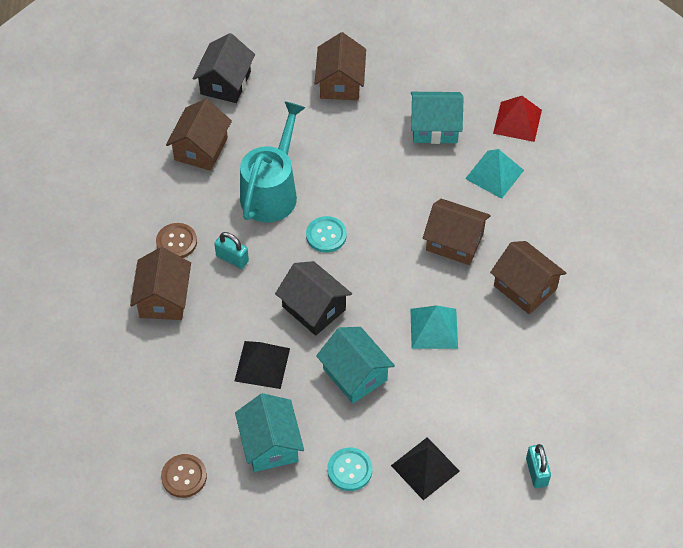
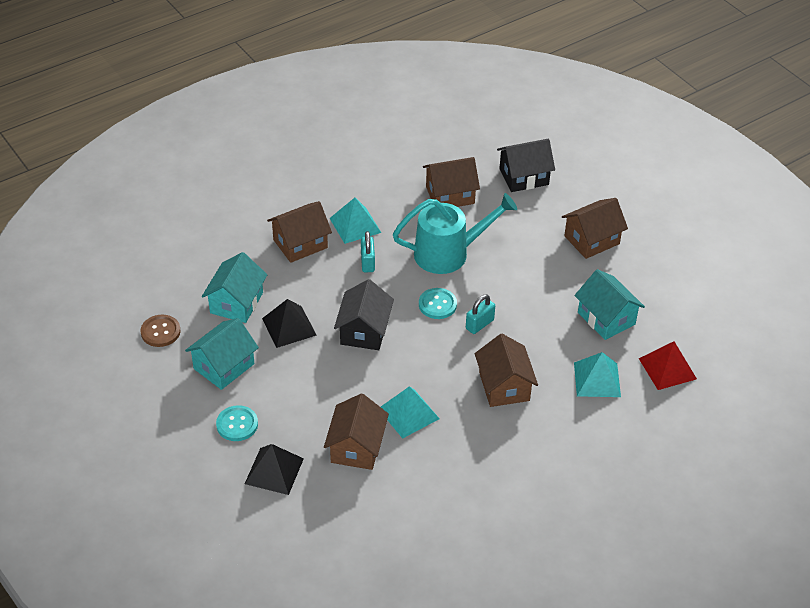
camera: 55 degrees right, 10 degrees down
(176, 242) = (355, 225): brown button -> turquoise pyramid
(355, 374) = (324, 385): turquoise house -> turquoise house (236, 303)
(525, 287) = (501, 454): brown house -> brown house (356, 447)
(536, 472) = (326, 547): turquoise padlock -> turquoise padlock (479, 324)

